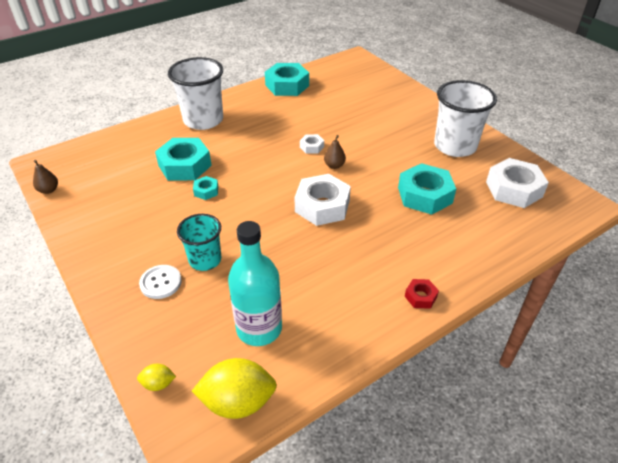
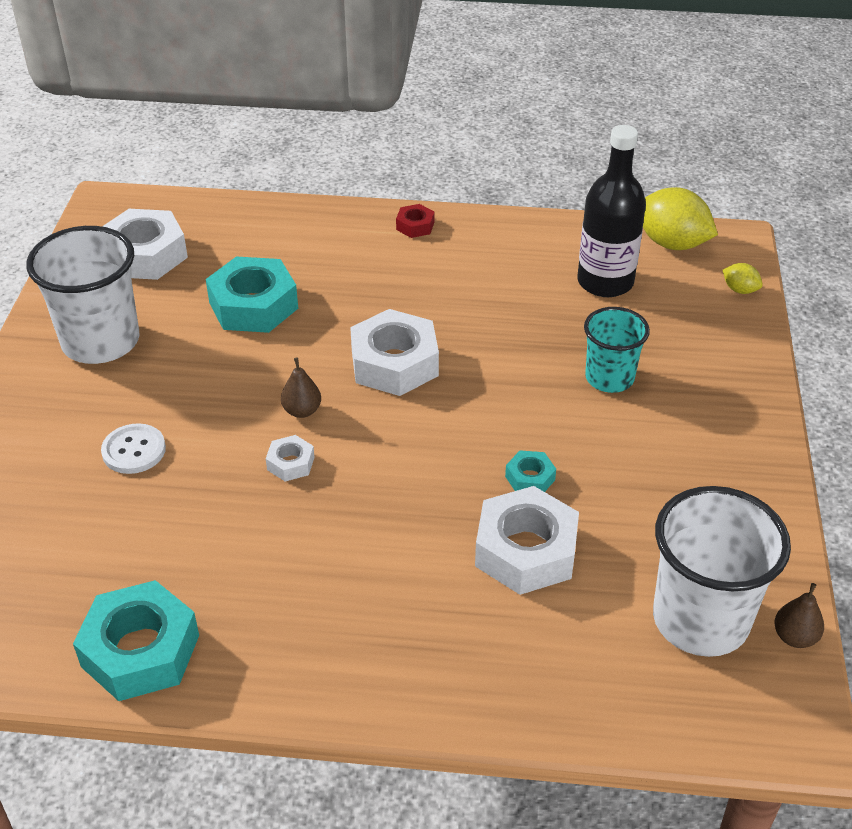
camera: 140 degrees left, 0 degrees up
(161, 283) = (683, 380): white button -> white button (134, 450)
(185, 165) = (526, 551): turquoise nut -> white nut
(203, 120) = (403, 651): white cup -> white cup (700, 620)
(259, 328) = (605, 282): turquoise bottle -> black bottle

